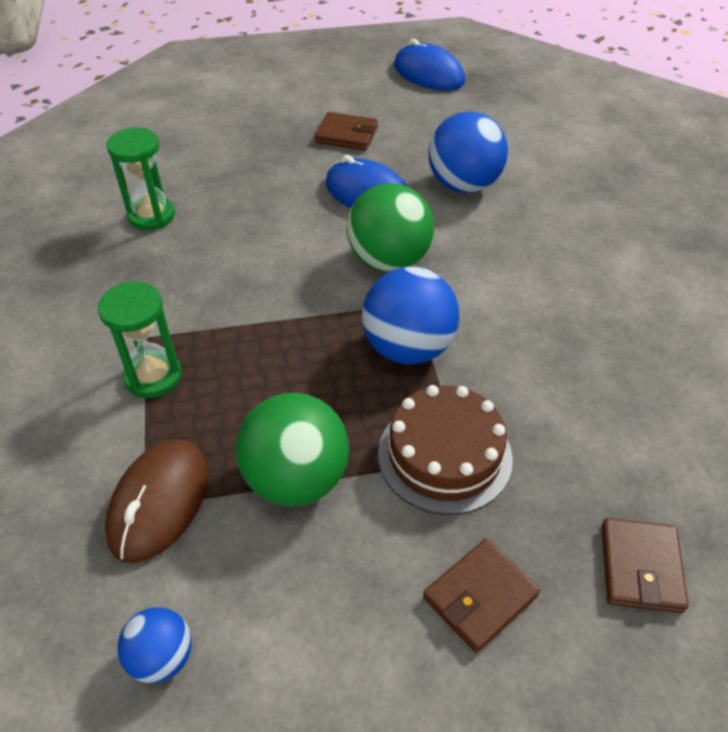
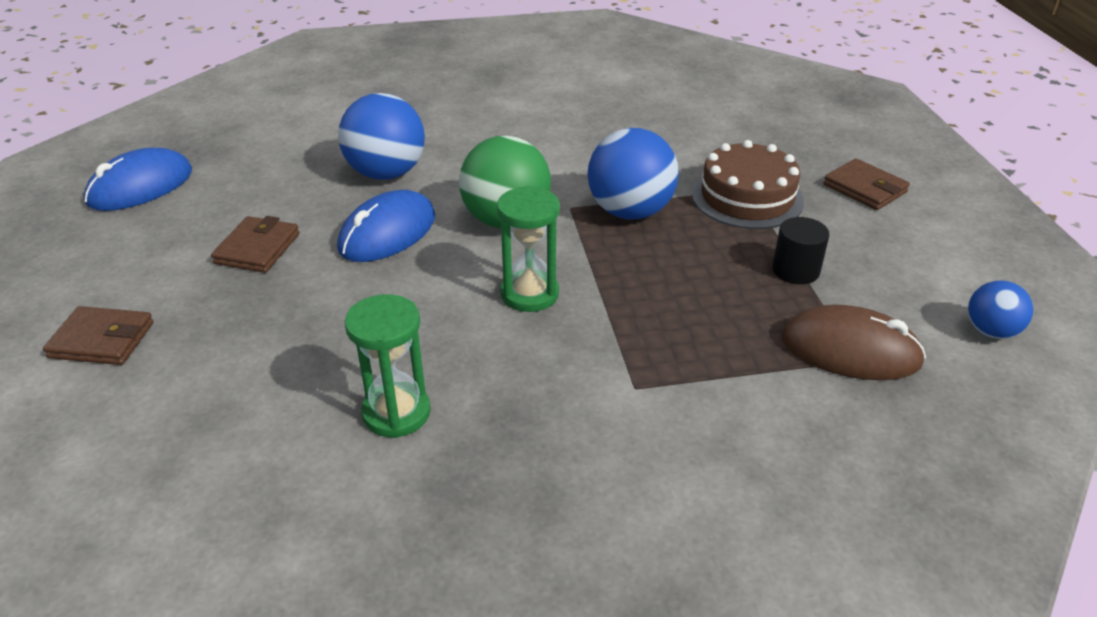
camera: 90 degrees left, 10 degrees down
(153, 377) = (695, 374): green hourglass -> green hourglass (529, 294)
(296, 479) = (795, 270): green ball -> black cylinder
(640, 568) = (815, 131): brown wallet -> brown wallet (102, 340)

